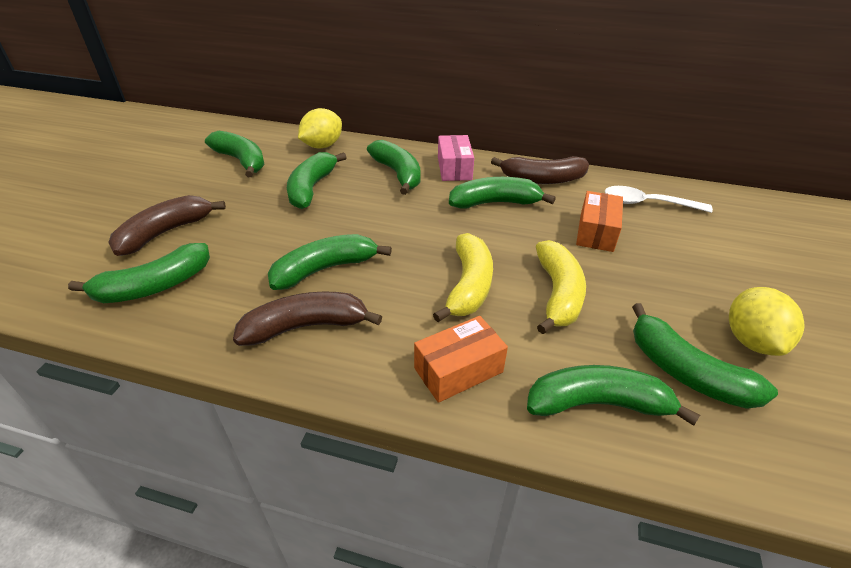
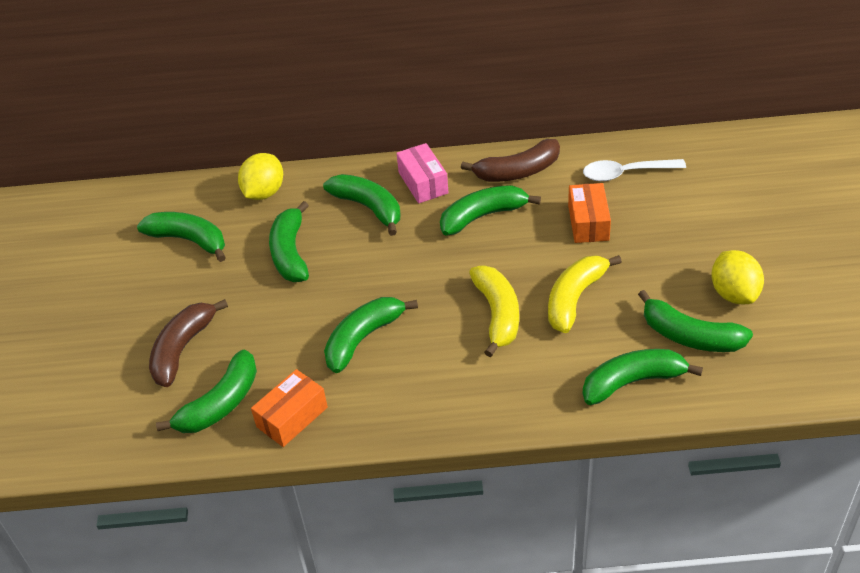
camera: 15 degrees left, 5 degrees up
(306, 327) = (381, 395): brown banana -> none
(458, 370) = (522, 390): orange box -> orange box (292, 417)
(557, 294) = (574, 299): yellow banana -> yellow banana turned 135 degrees counterclockwise

